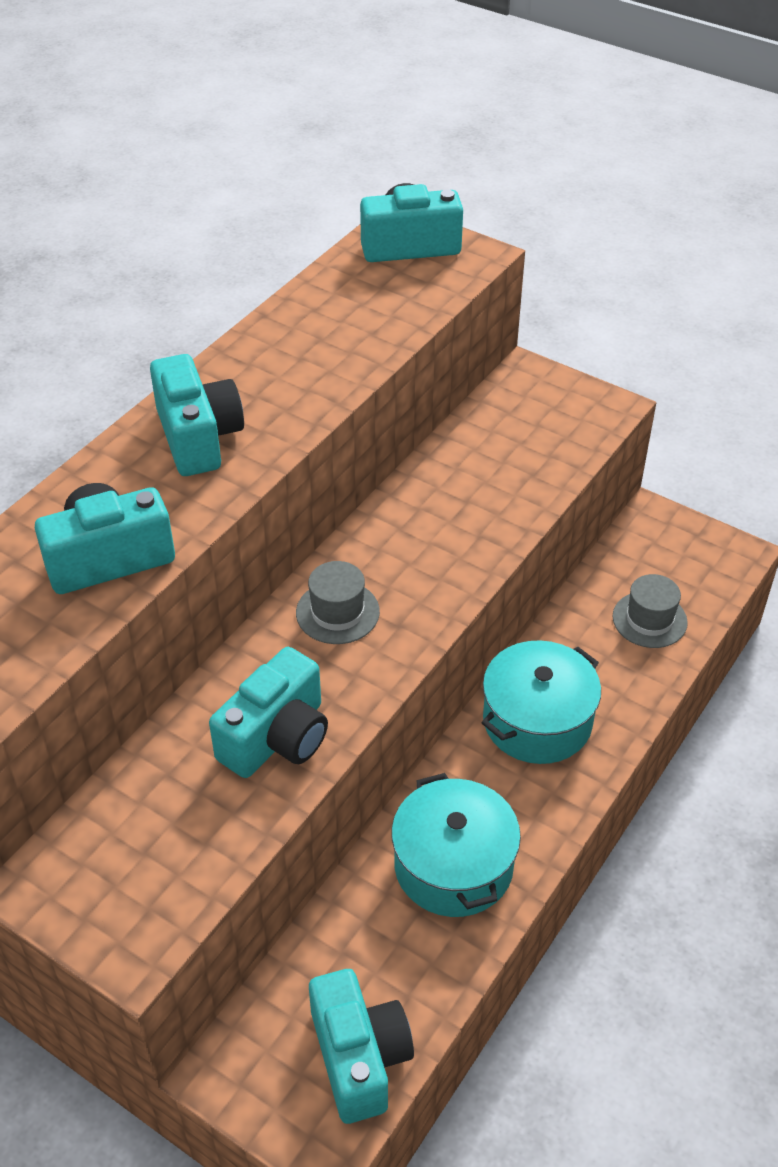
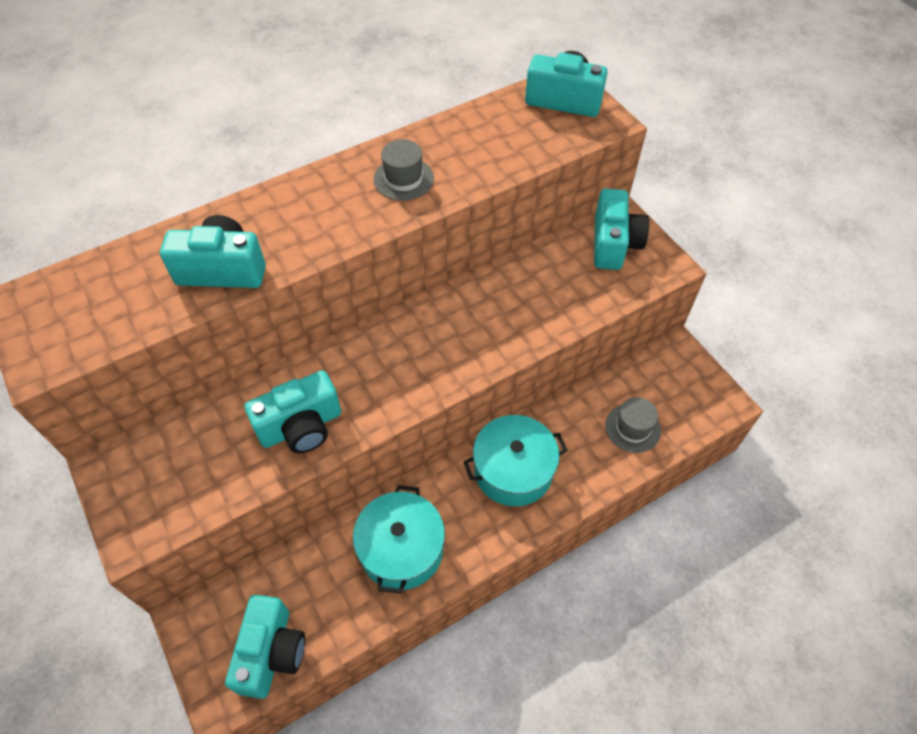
camera: 25 degrees right, 10 degrees up
(198, 437) = (332, 201): turquoise camera -> turquoise camera (614, 244)
(337, 612) = (391, 352): grey hat -> grey hat (403, 179)

